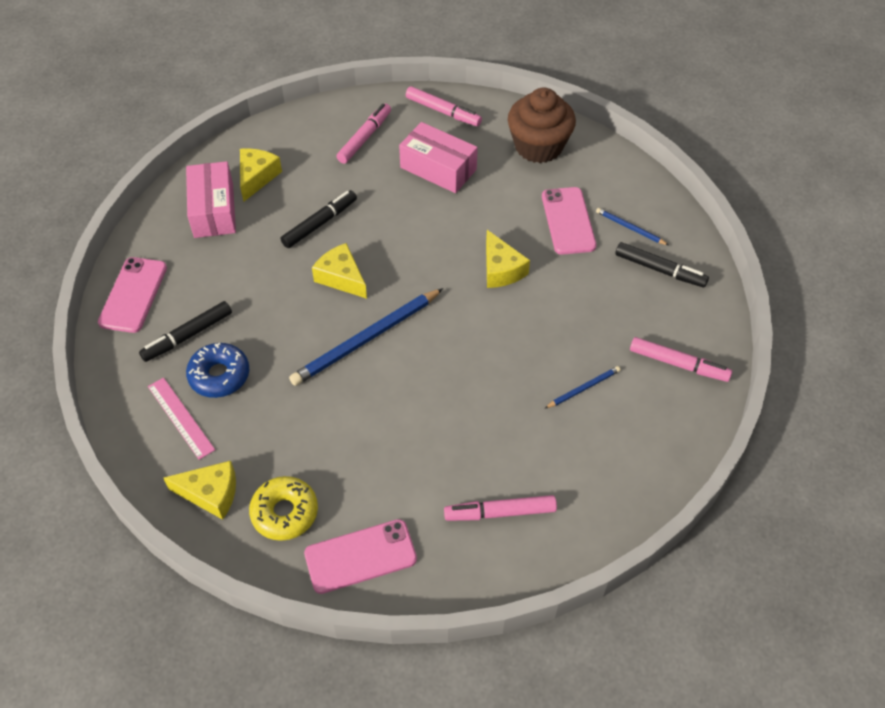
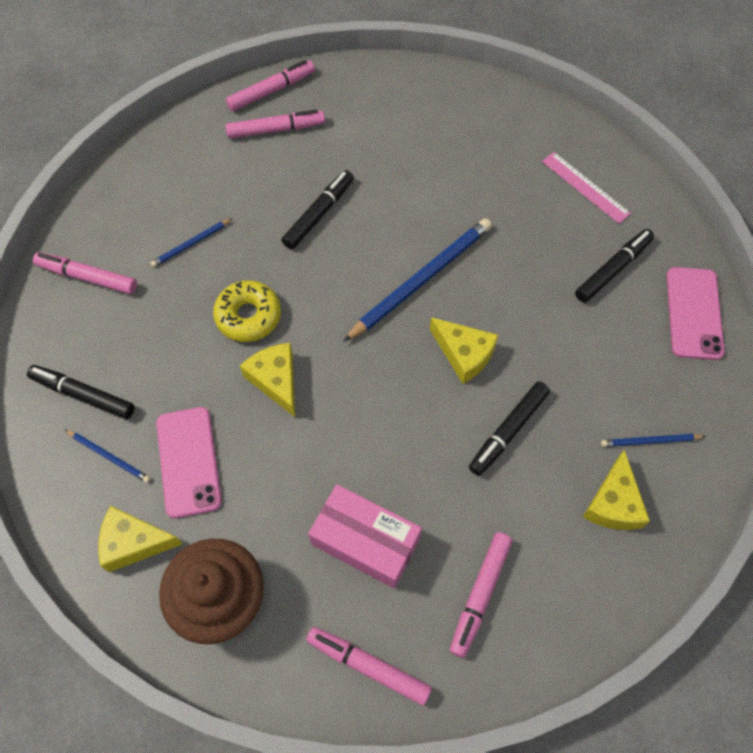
camera: 175 degrees right, 10 degrees up
(211, 494) = (532, 126): yellow cheese -> yellow cheese (134, 542)
(214, 210) = (650, 441): pink box -> blue pencil
(219, 375) = (563, 230): blue donut -> none
(285, 513) = (463, 116): yellow donut -> yellow donut (248, 316)
(360, 556) = (392, 90): pink phone -> none
(457, 409) = (319, 214): none -> black marker
(505, 567) = (271, 91): none -> pink marker

